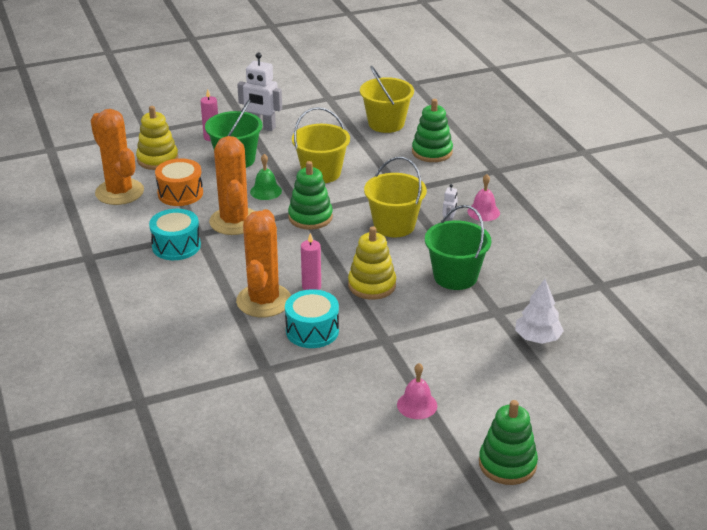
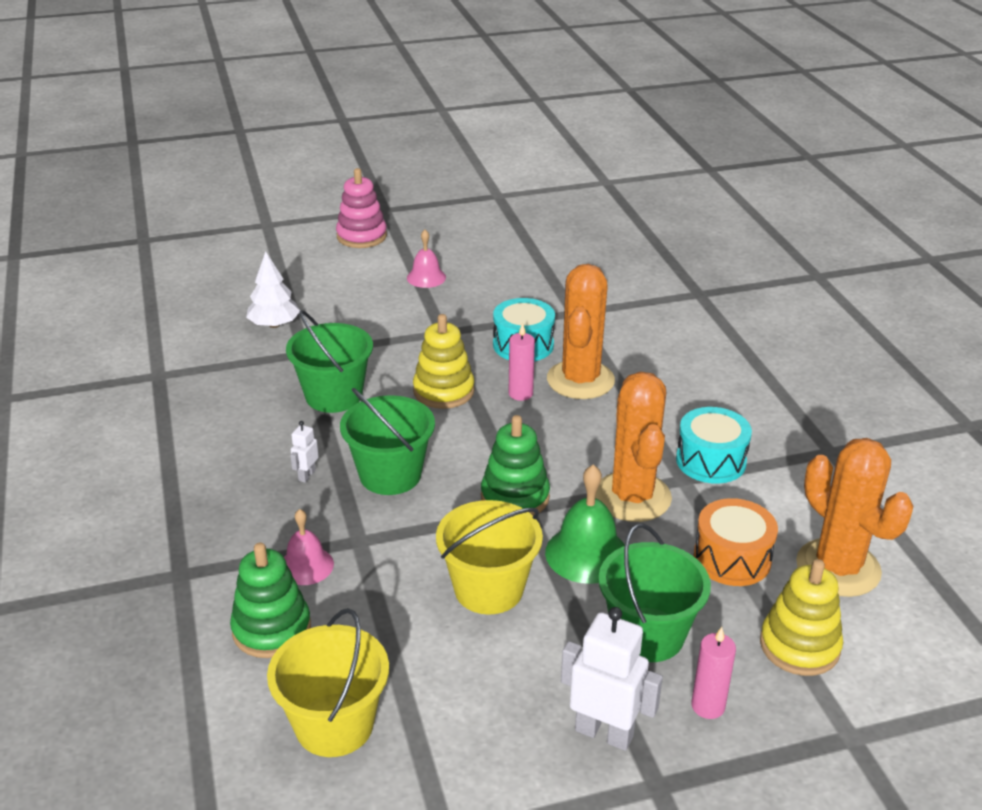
camera: 175 degrees left, 0 degrees up
(266, 191) = (586, 554): green bell -> green bell, size x1.55
(394, 225) = (390, 475): yellow bucket -> green bucket
(483, 212) = (246, 490): pink bell -> pink bell (306, 565)
(507, 464) = (361, 236): green stacking toy -> pink stacking toy

